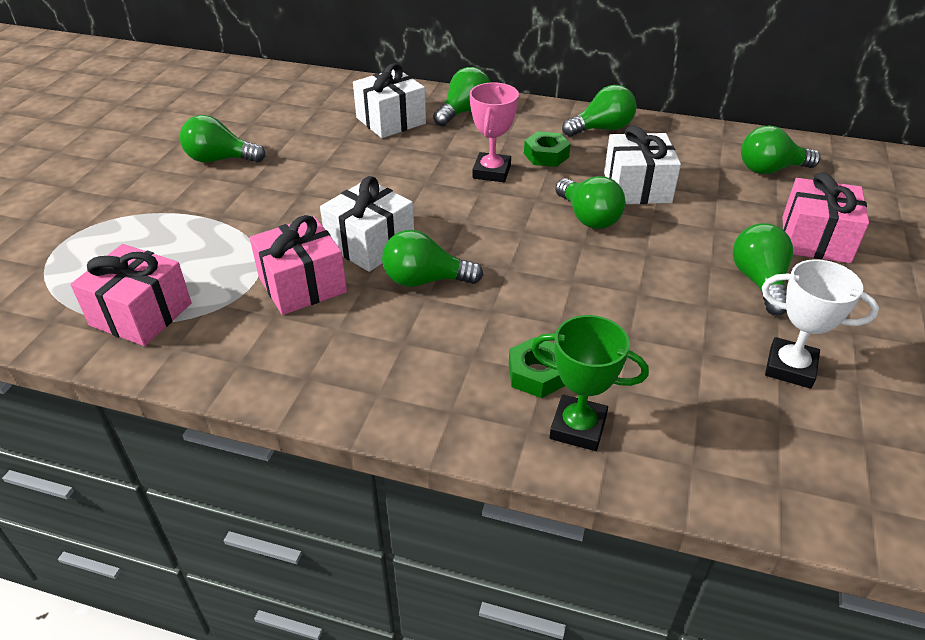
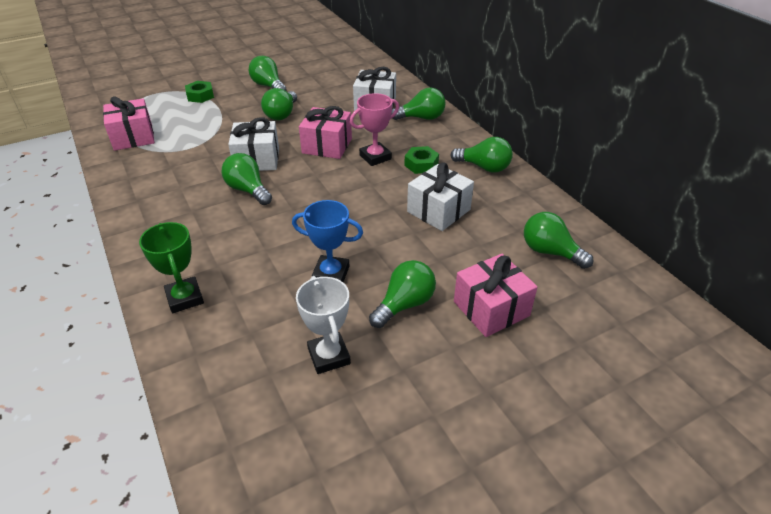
camera: 45 degrees right, 0 degrees up
(302, 285) = (201, 161): pink gift -> pink gift (327, 146)
(537, 374) = (213, 263): green nut -> green nut (200, 96)
(588, 217) = (379, 209): green light bulb -> green light bulb (281, 114)
(660, 301) = (331, 274): none -> blue trophy

